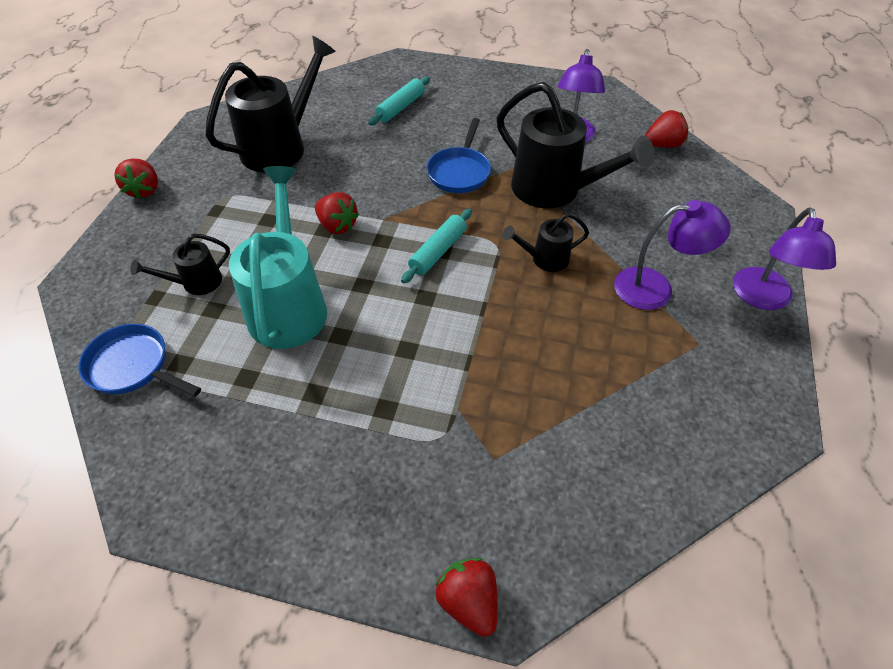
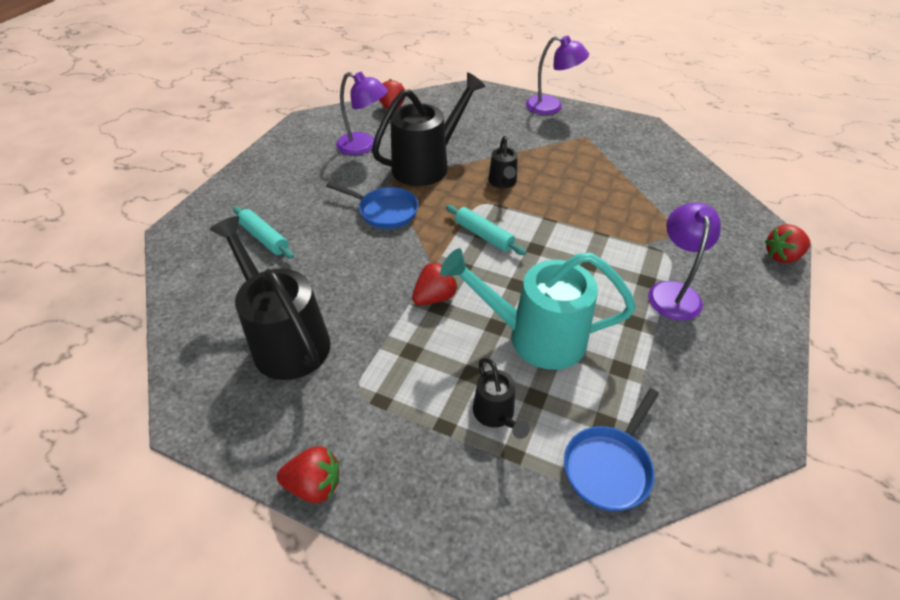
camera: 80 degrees left, 5 degrees down
(655, 288) = (538, 142): purple lamp -> purple lamp (673, 292)

